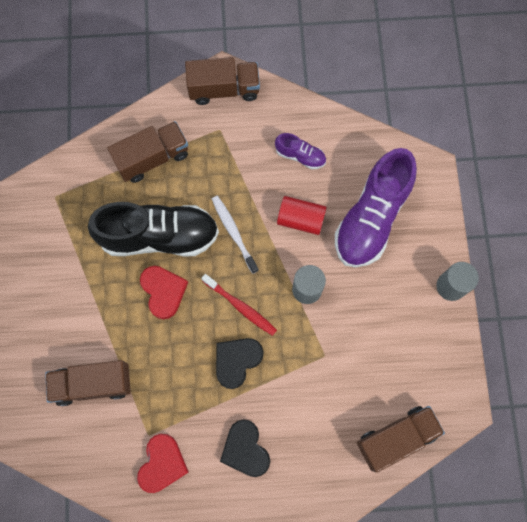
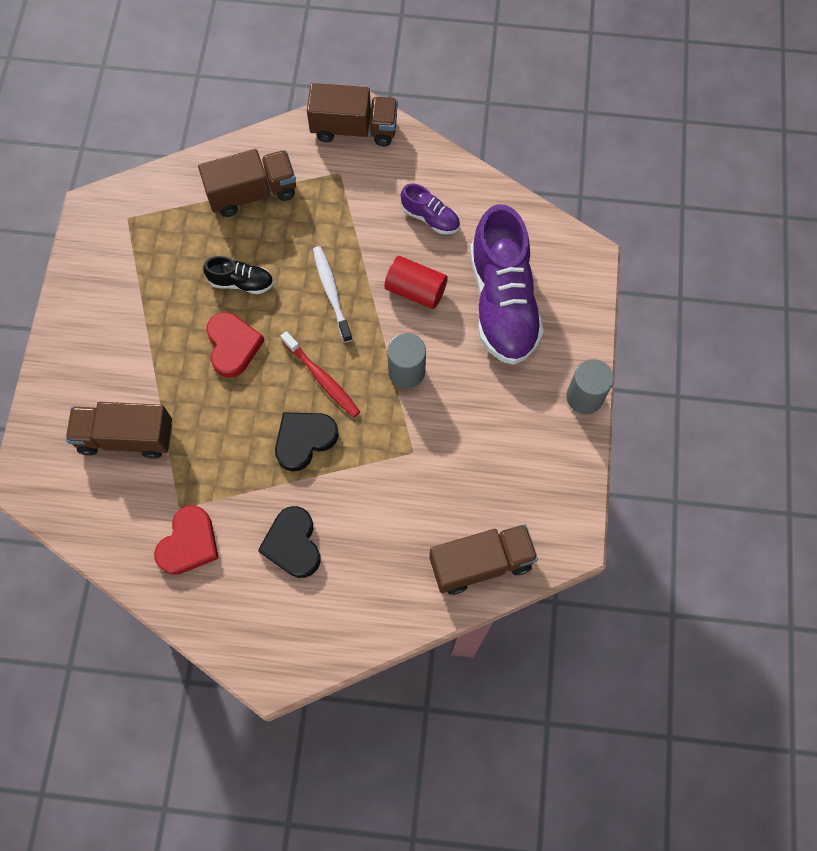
camera: 10 degrees right, 5 degrees down
(159, 236) = (241, 282): black shoe -> black shoe, size x0.46
(371, 218) = (502, 302): purple shoe -> purple shoe turned 45 degrees counterclockwise

